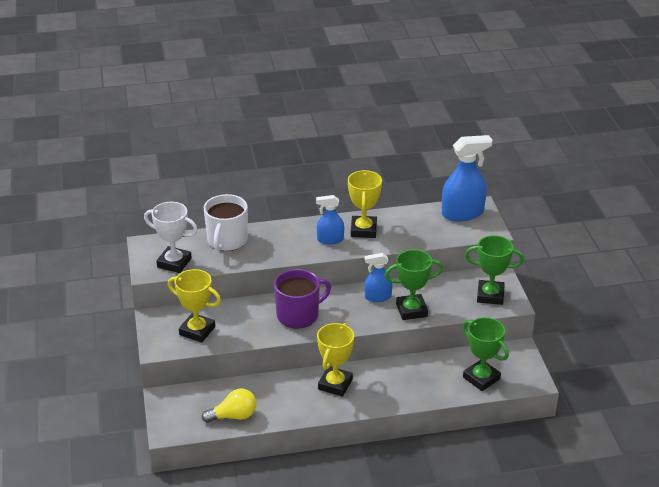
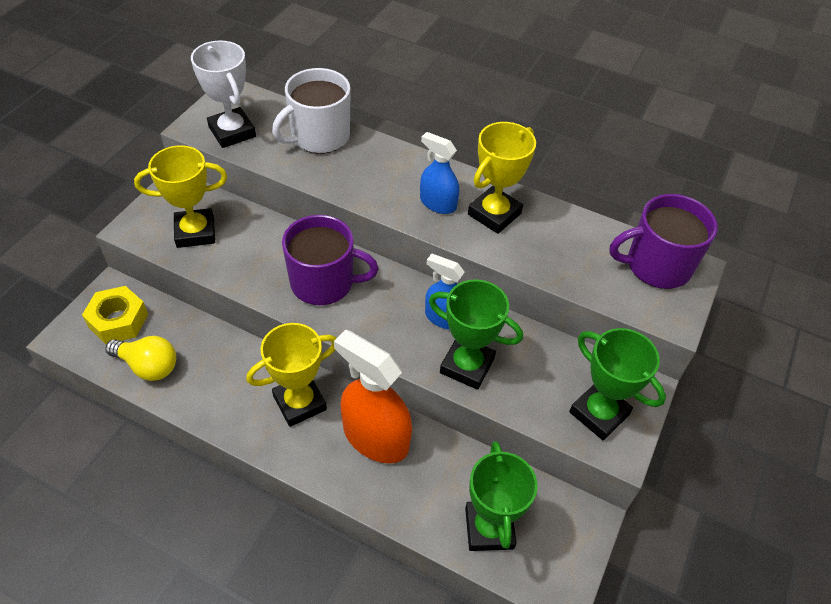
camera: 35 degrees right, 15 degrees up
(187, 407) = (118, 321): none -> yellow nut
(197, 331) = (195, 232): yellow trophy -> yellow trophy turned 75 degrees counterclockwise
(390, 376) = (375, 437): none -> orange spray bottle
(462, 213) = (656, 265): blue spray bottle -> purple mug

